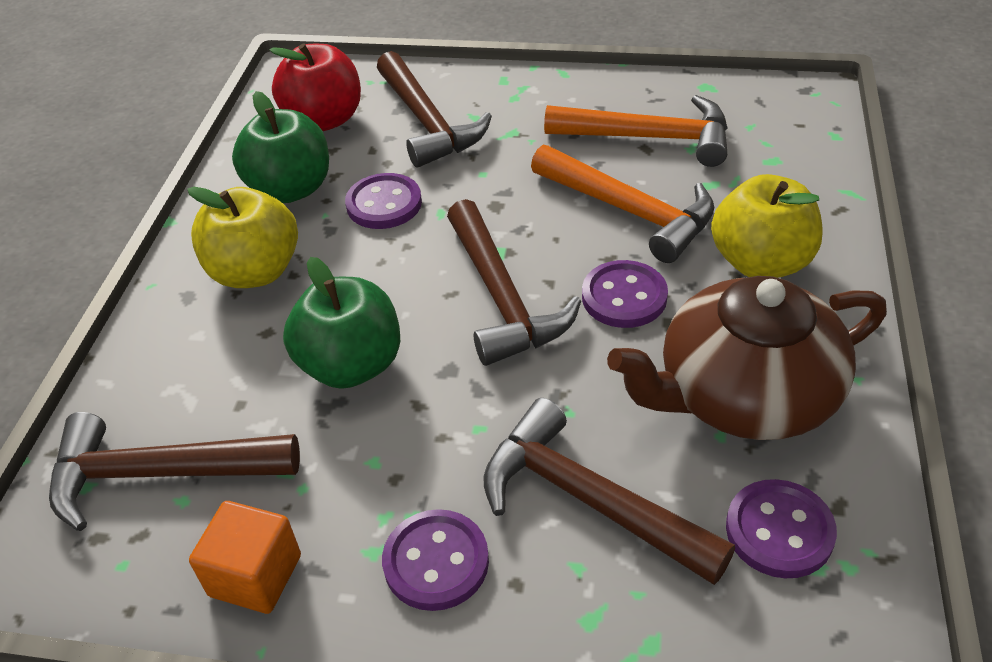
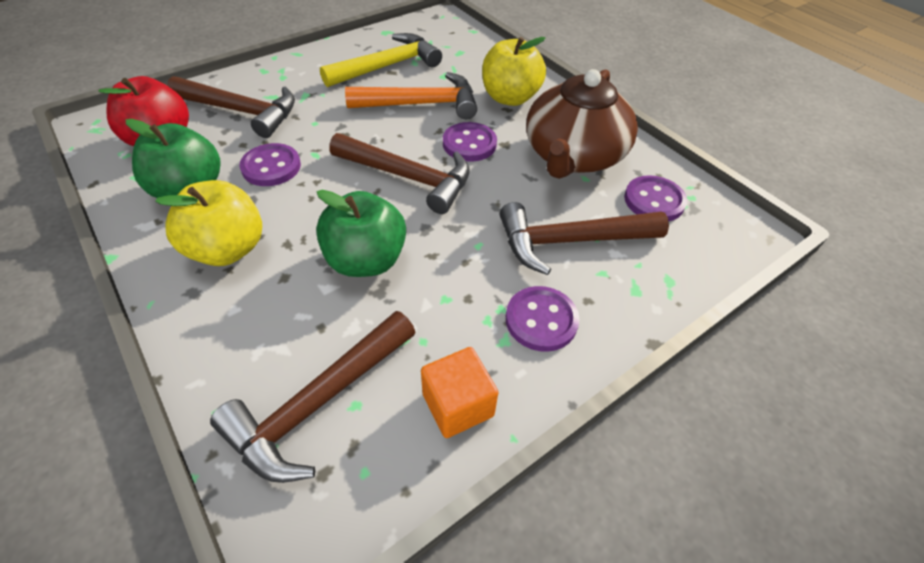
camera: 50 degrees left, 5 degrees up
(649, 138) = (387, 66): orange hammer -> yellow hammer

